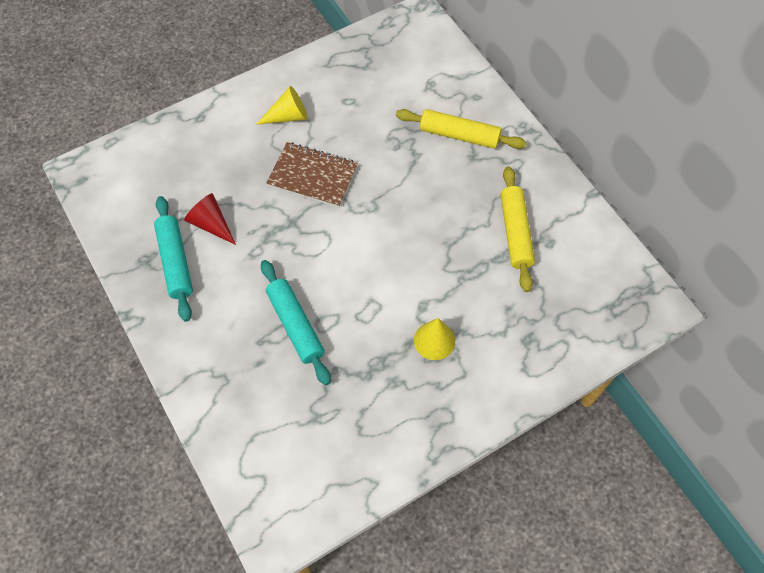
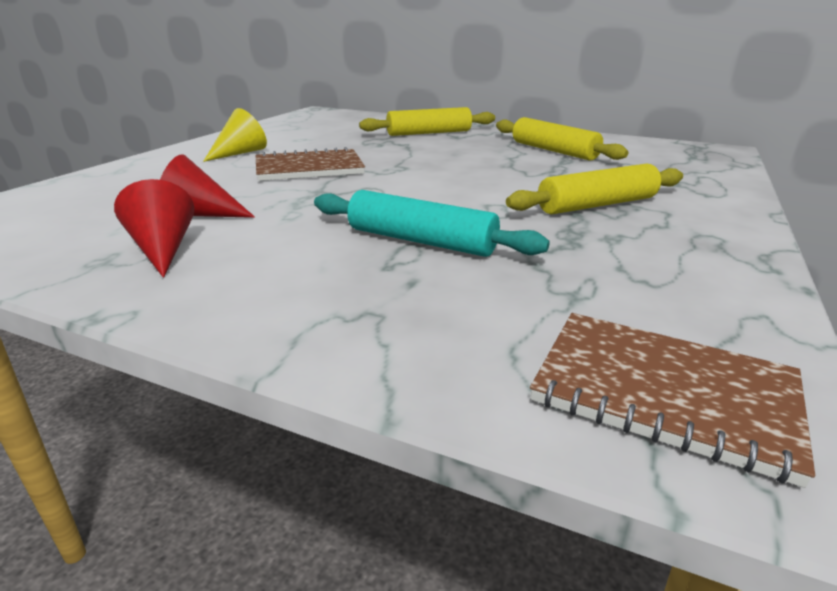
camera: 35 degrees left, 35 degrees down
(175, 262) = (163, 249): turquoise rolling pin -> red cone
(279, 491) = (664, 393): none -> brown notebook
(434, 340) = (597, 205): yellow cone -> yellow rolling pin

